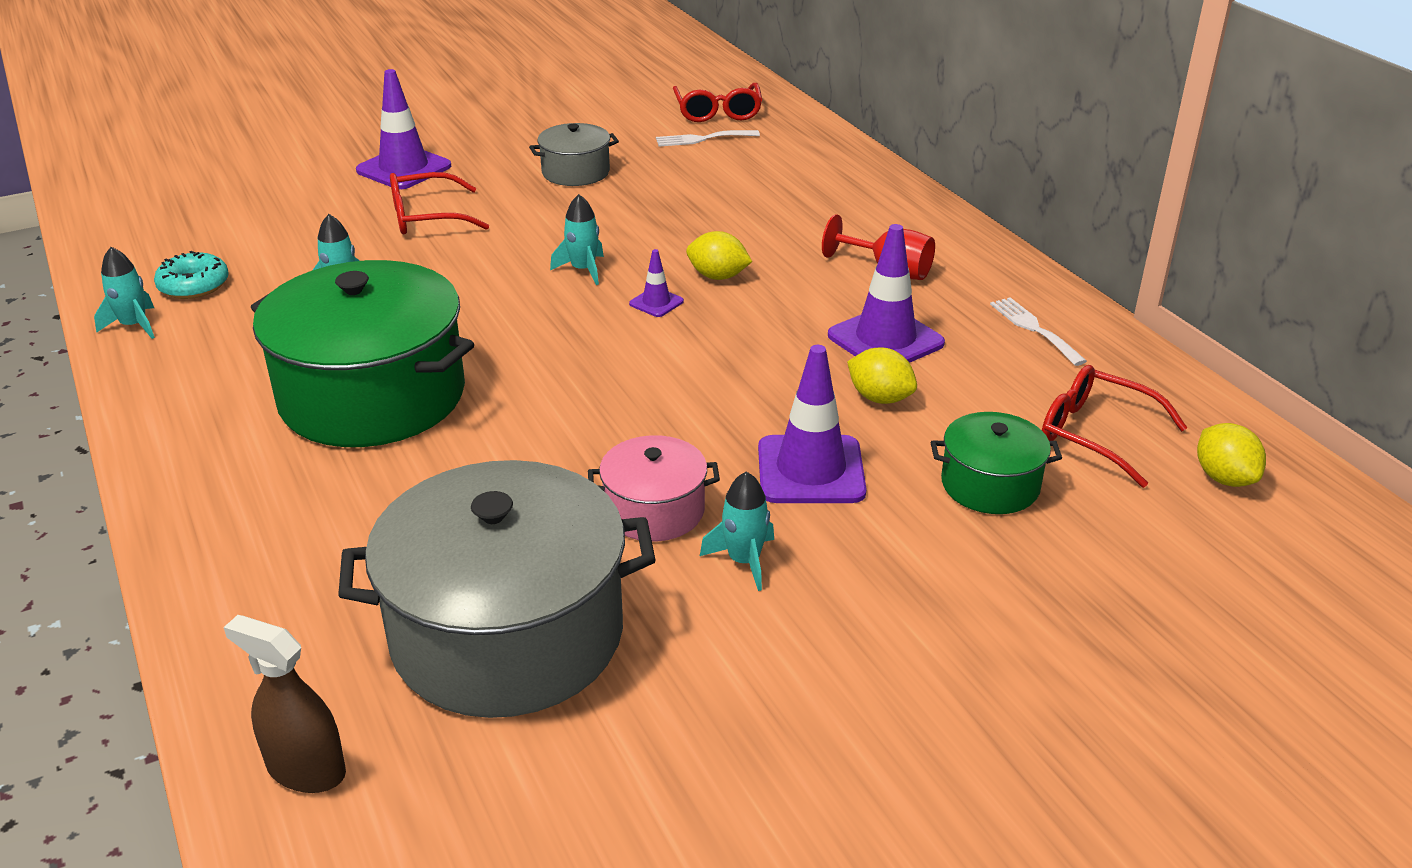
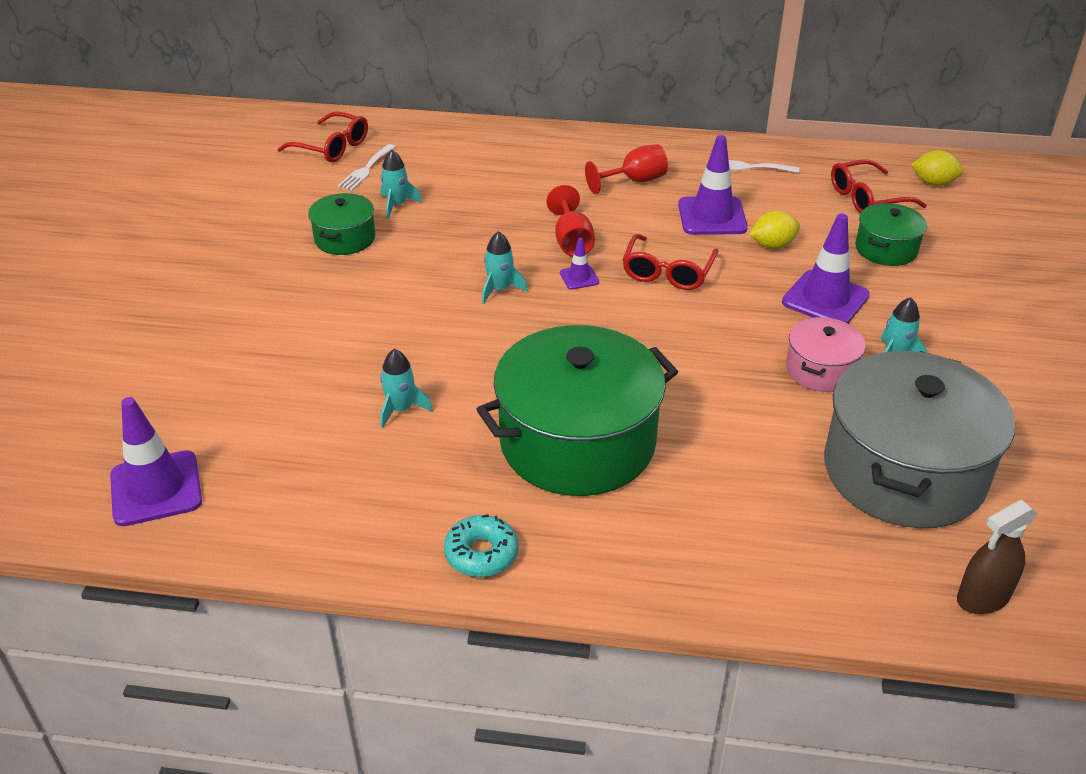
camera: 55 degrees left, 5 degrees up
(134, 326) = (328, 543): turquoise rocket -> turquoise rocket (397, 205)
(194, 285) = (294, 489): turquoise donut -> turquoise donut (481, 554)
(404, 168) = (223, 313): purple traffic cone -> purple traffic cone (156, 488)
(426, 217) = (328, 330): red glasses -> red glasses (667, 272)
(576, 172) = (345, 239): grey pot -> green pot
(718, 276) = (571, 241): yellow lemon -> red goblet

